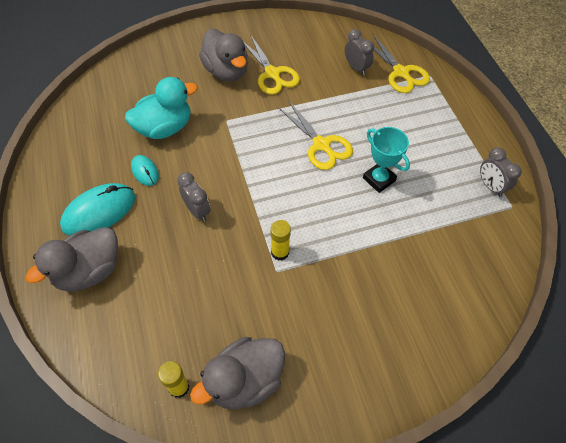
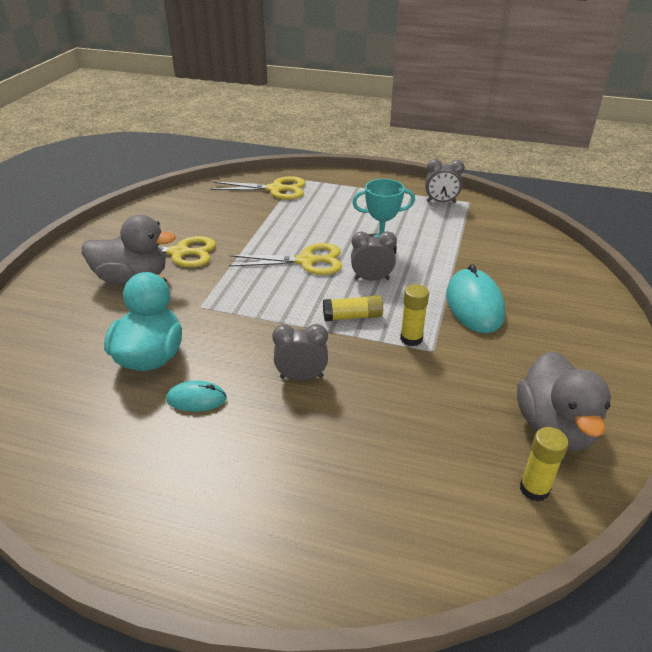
camera: 55 degrees left, 20 degrees down
(89, 271) = (300, 517): grey duck -> none
(99, 212) = (213, 469): turquoise mouse -> turquoise mouse (474, 304)
(278, 206) = (352, 317): none -> yellow glue stick
(356, 68) = (239, 207): grey clock -> grey clock (371, 279)

